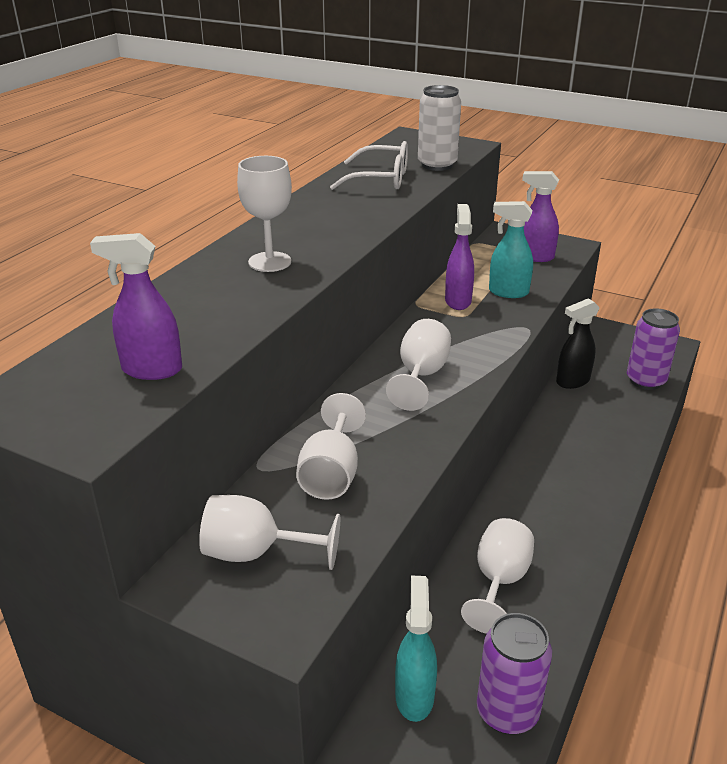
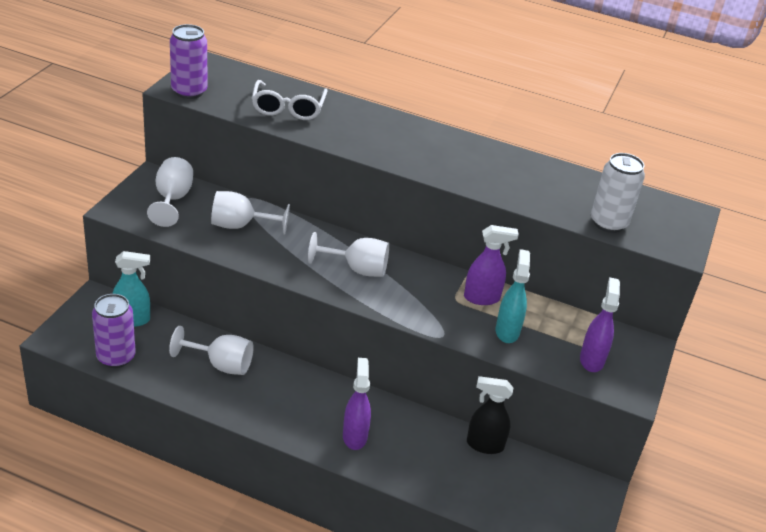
camera: 80 degrees right, 5 degrees up
(151, 370) = (238, 100): purple spray bottle -> purple spray bottle (355, 436)
(269, 262) = (380, 135): white goblet -> none
(381, 179) = (558, 189): white glasses -> white glasses (288, 108)
(572, 381) = (484, 445): black spray bottle -> black spray bottle turned 45 degrees counterclockwise
(645, 381) = (498, 505): purple can -> purple can (189, 91)

